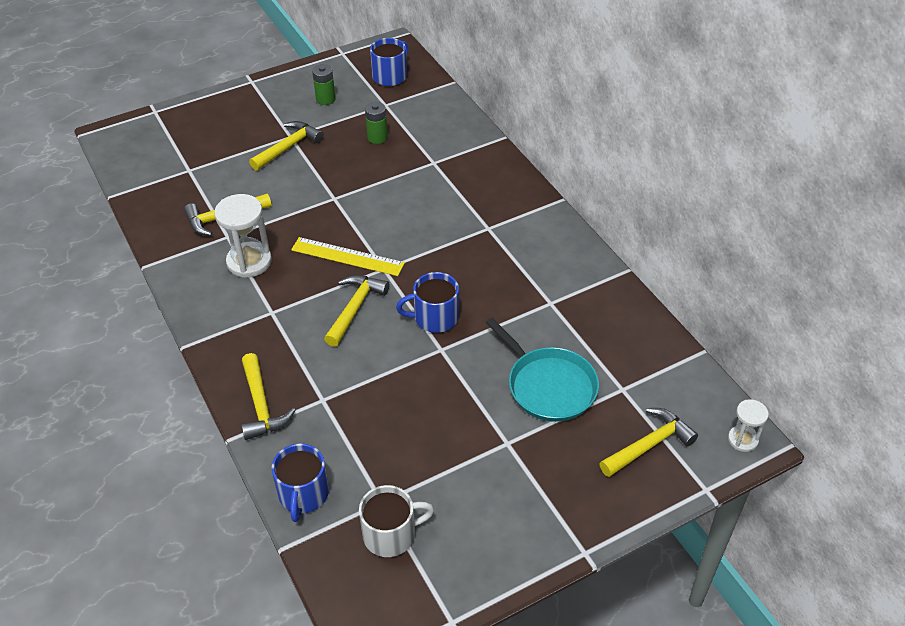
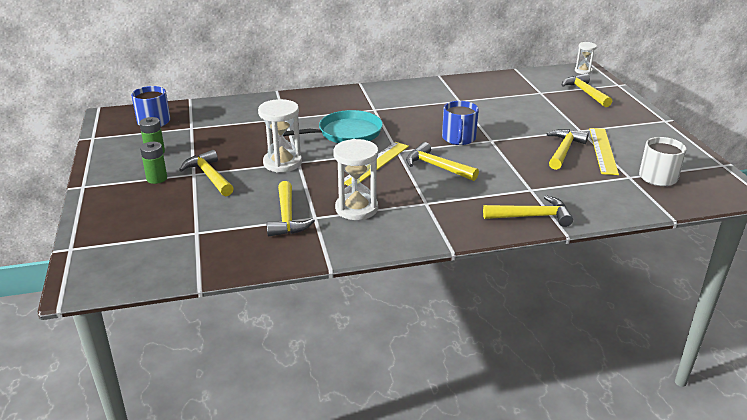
camera: 75 degrees left, 15 degrees down
(303, 494) = (623, 206): blue mug -> none
(328, 187) = (282, 163): none -> white hourglass
(377, 137) = (233, 136): green battery -> green battery (157, 178)
(437, 427) = (564, 150): none -> yellow hammer
(450, 471) = (603, 150): none -> yellow ruler
(548, 386) = (533, 111): turquoise pan -> turquoise pan (346, 133)

